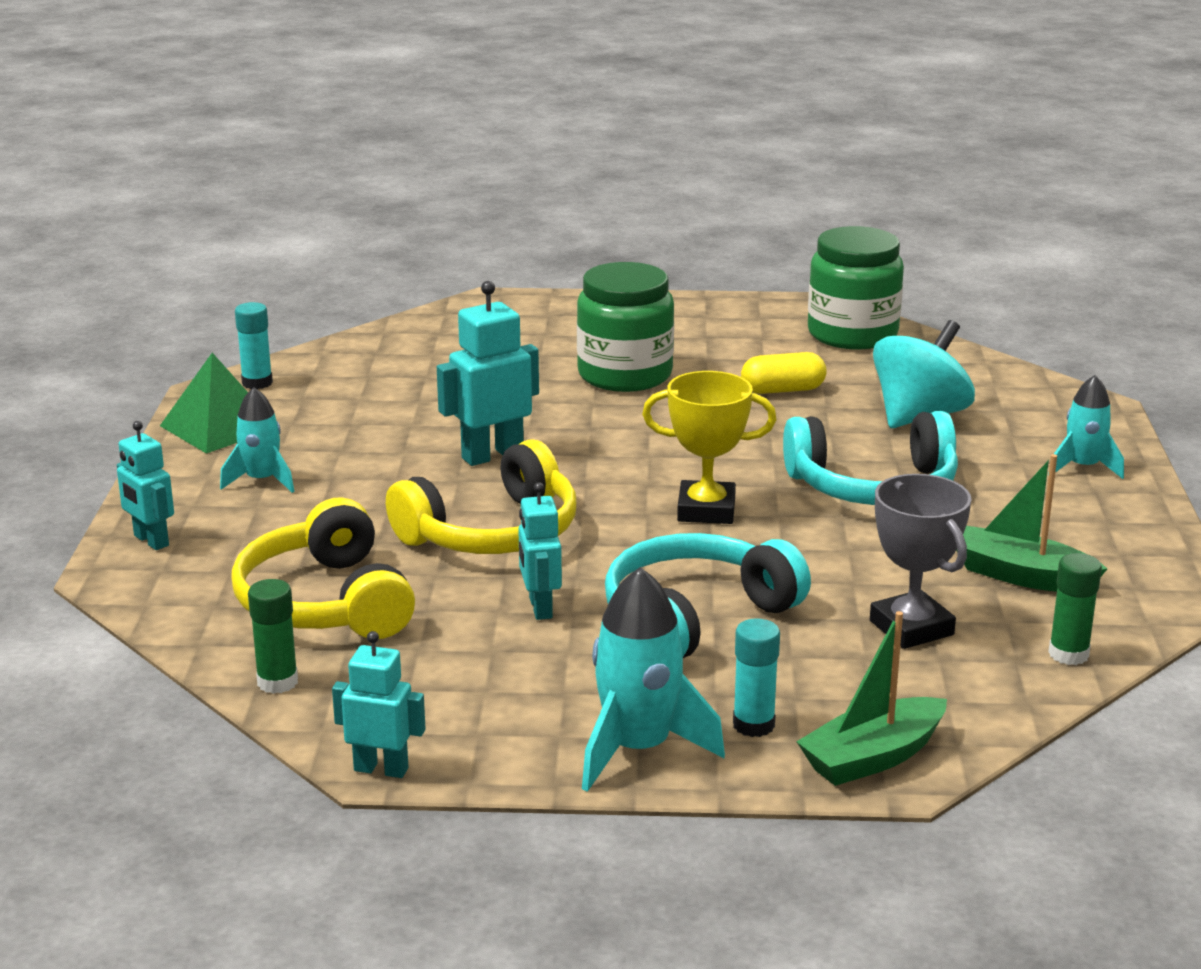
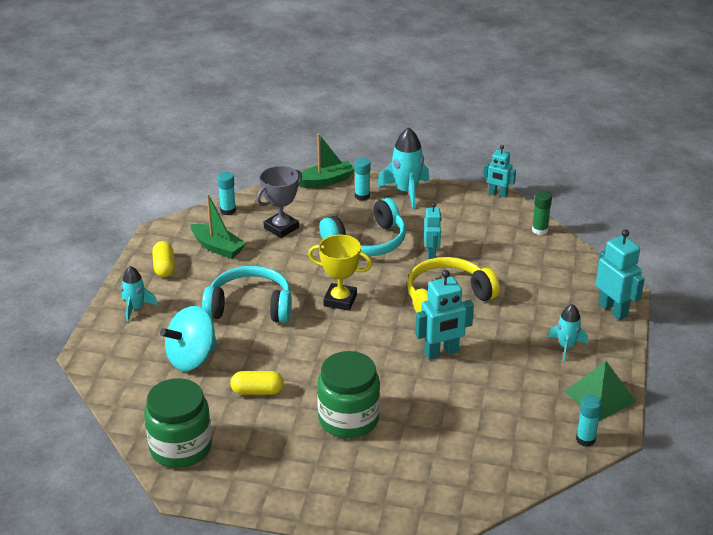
camera: 170 degrees left, 10 degrees up
(151, 541) = (613, 310): turquoise robot -> turquoise robot, size x1.53
(325, 602) = (524, 265): yellow headphones -> none
(911, 628) = (281, 228): grey trophy -> grey trophy turned 60 degrees clockwise
(1068, 654) = (228, 210): green glue stick -> turquoise glue stick
(1098, 532) = (164, 267): none -> yellow capsule

